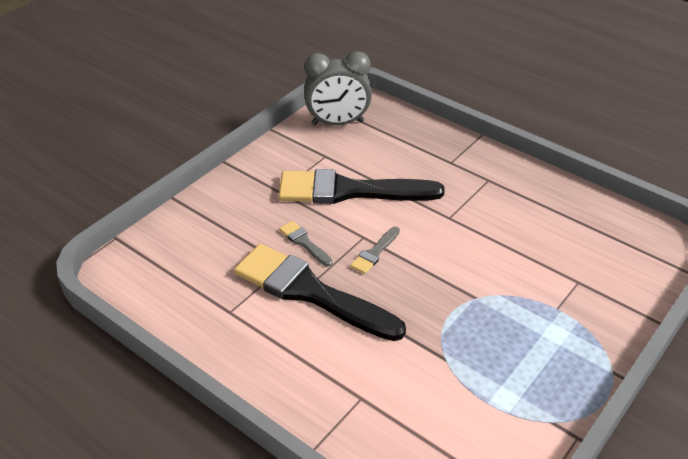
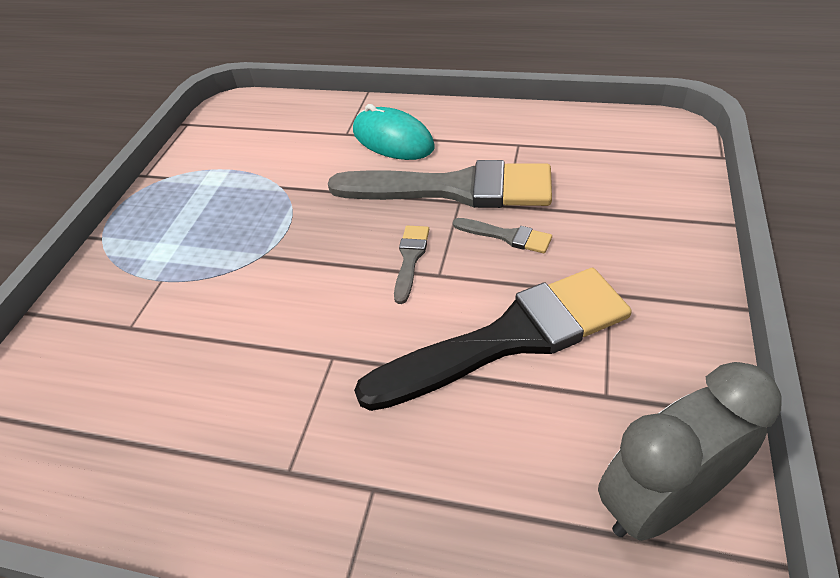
camera: 160 degrees right, 5 degrees up
(310, 292) = (454, 189): black brush -> grey brush
(323, 367) = (393, 139): none -> turquoise mouse

